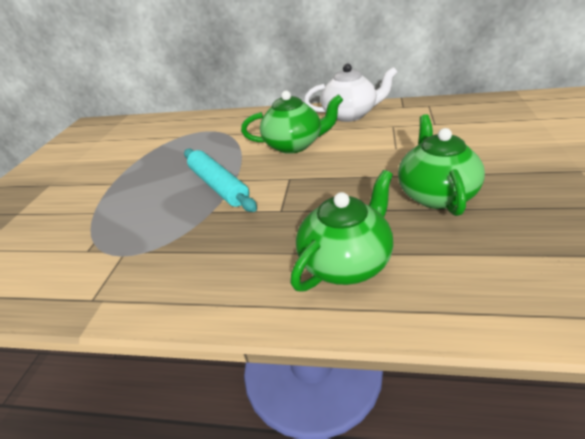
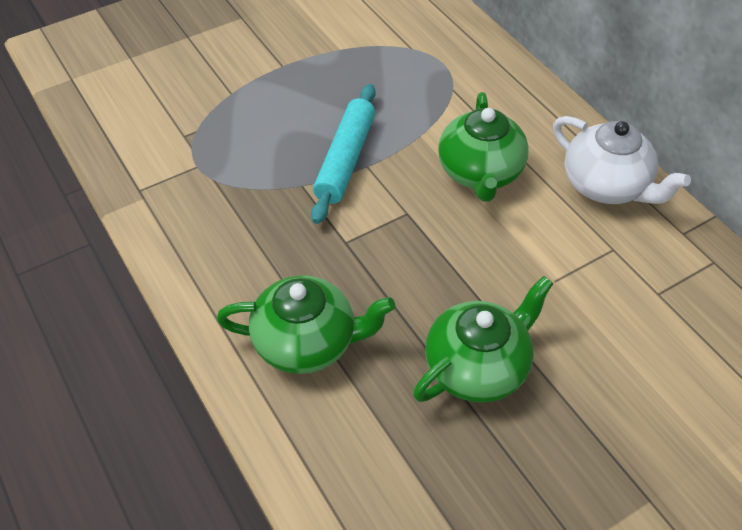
camera: 45 degrees right, 15 degrees up
(294, 145) = (480, 173): green teapot -> green teapot turned 45 degrees clockwise

